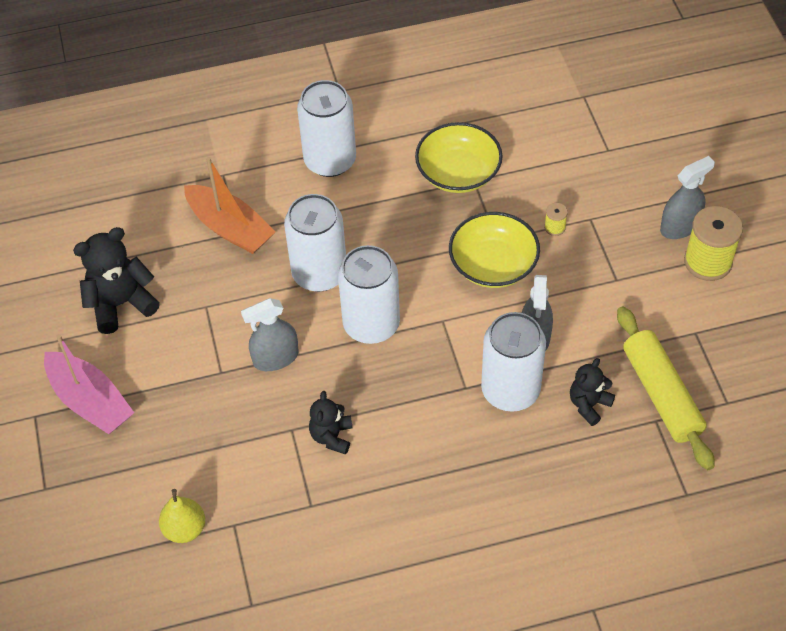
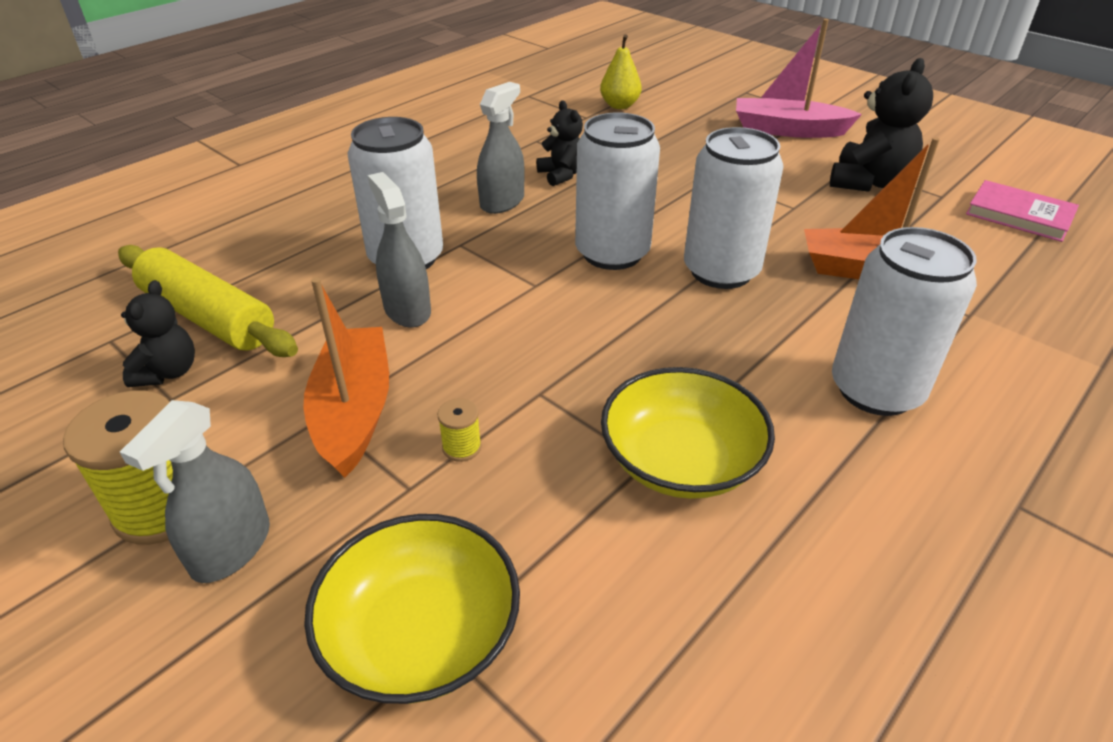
camera: 145 degrees right, 15 degrees down
(76, 222) = (1019, 215): none -> pink book
(275, 358) = (676, 199): grey spray bottle -> grey spray bottle (502, 202)
(493, 264) = (519, 362): yellow bowl -> yellow bowl (421, 634)
(589, 405) = (303, 278): black teddy bear -> black teddy bear (168, 372)
(598, 274) = (354, 411): none -> orange boat

